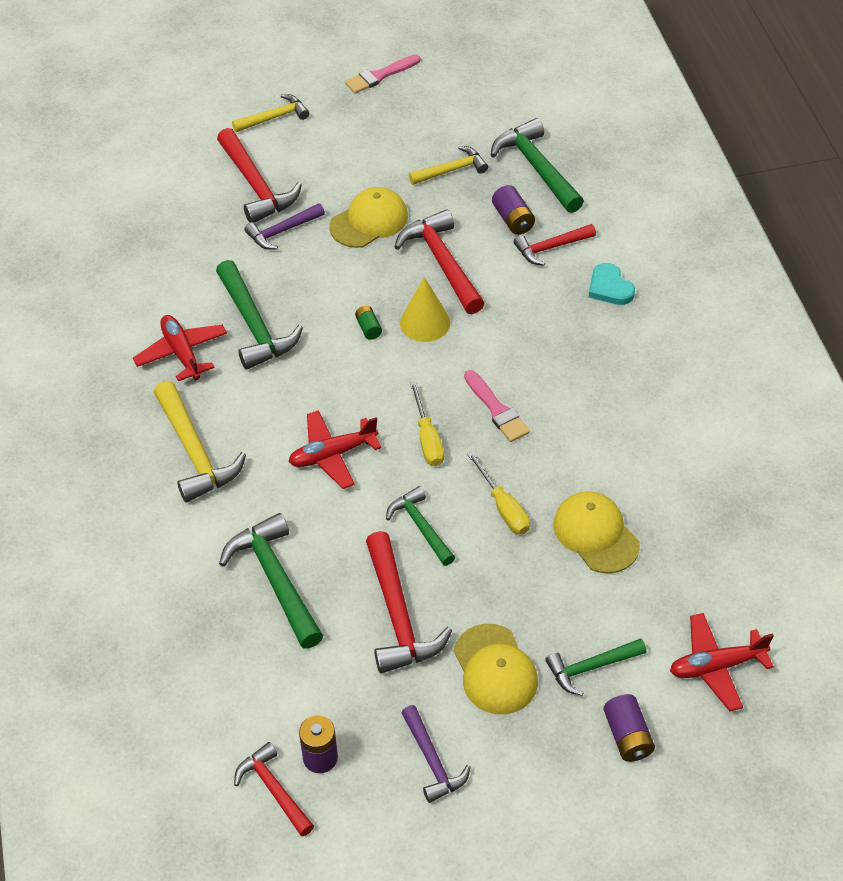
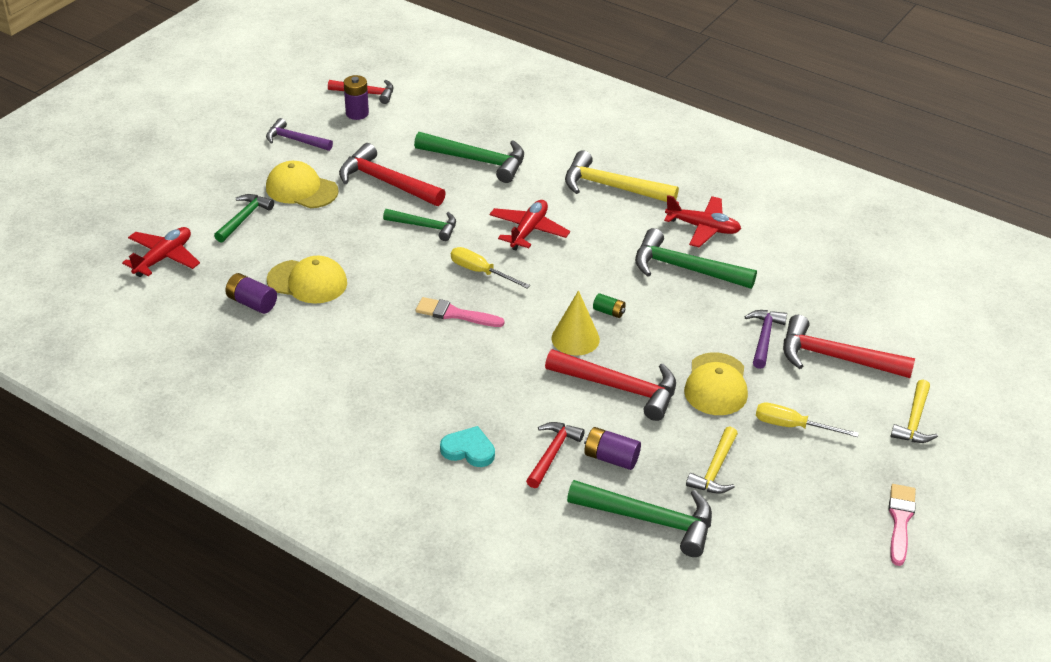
camera: 135 degrees right, 10 degrees down
(503, 507) = (385, 263): yellow screwdriver -> yellow screwdriver (792, 426)
(627, 736) = (192, 201): purple battery -> purple battery (252, 303)

